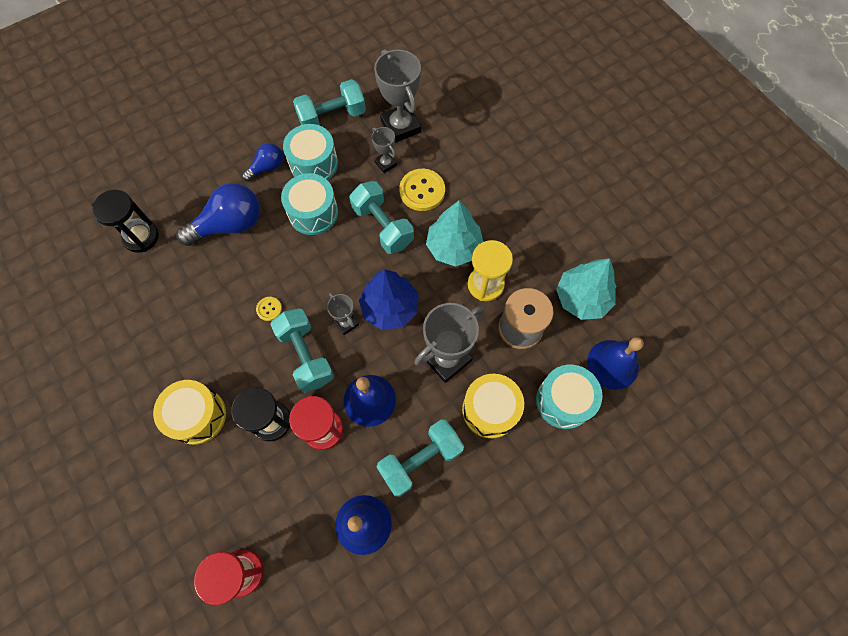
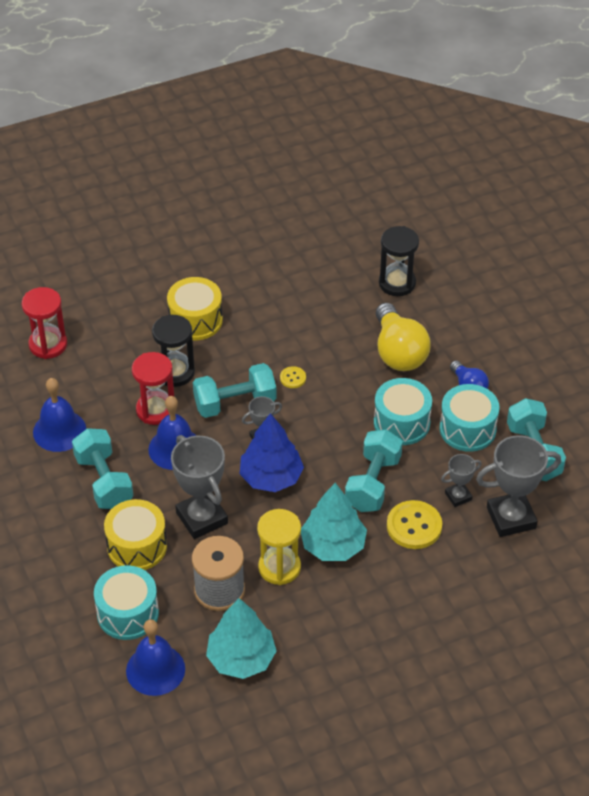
camera: 100 degrees right, 20 degrees down
(229, 225) = (398, 352): blue light bulb -> yellow light bulb
(383, 226) = (373, 483): turquoise dumbbell -> turquoise dumbbell turned 45 degrees counterclockwise

